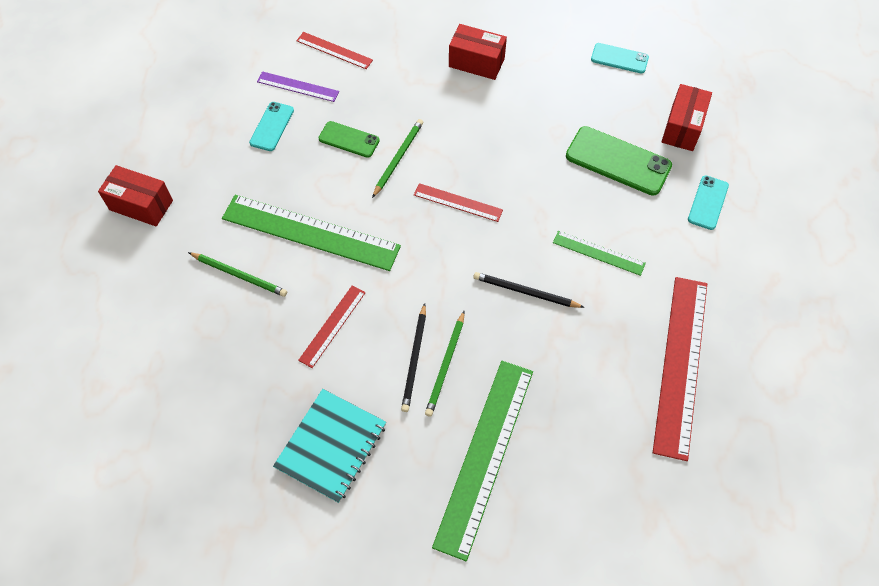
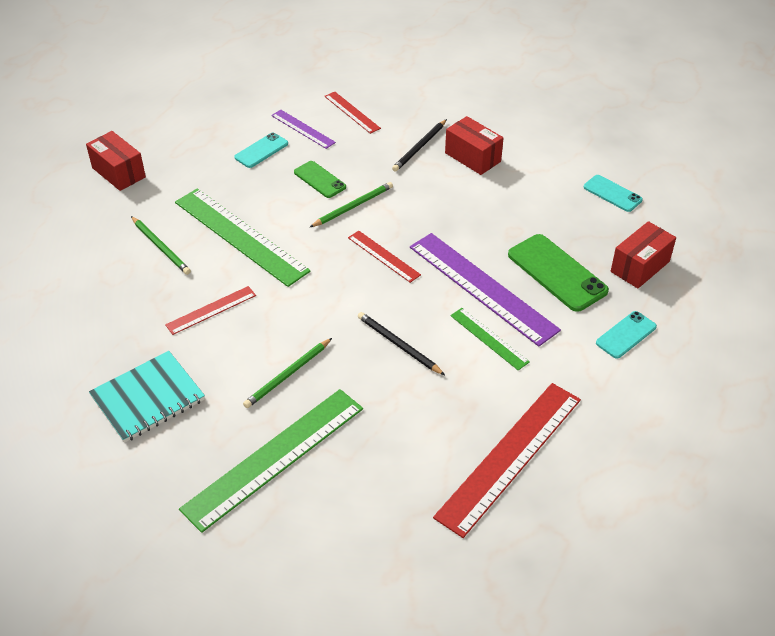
camera: 25 degrees right, 15 degrees down
(414, 359) = (263, 360): black pencil -> black pencil (419, 147)
(563, 202) = (482, 287): none -> purple ruler

